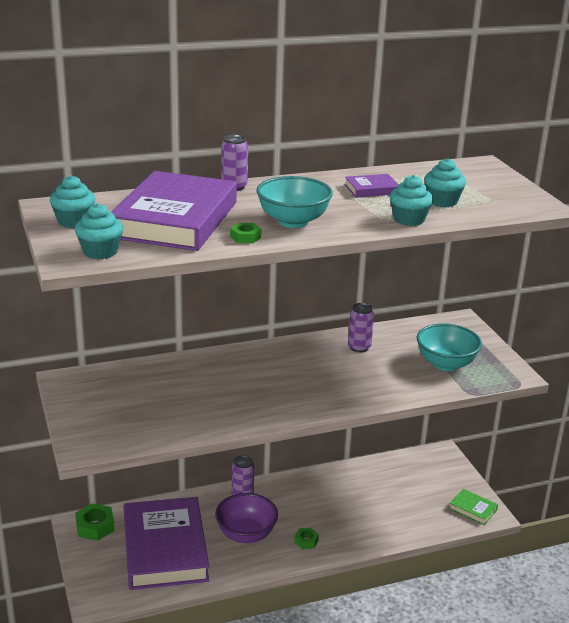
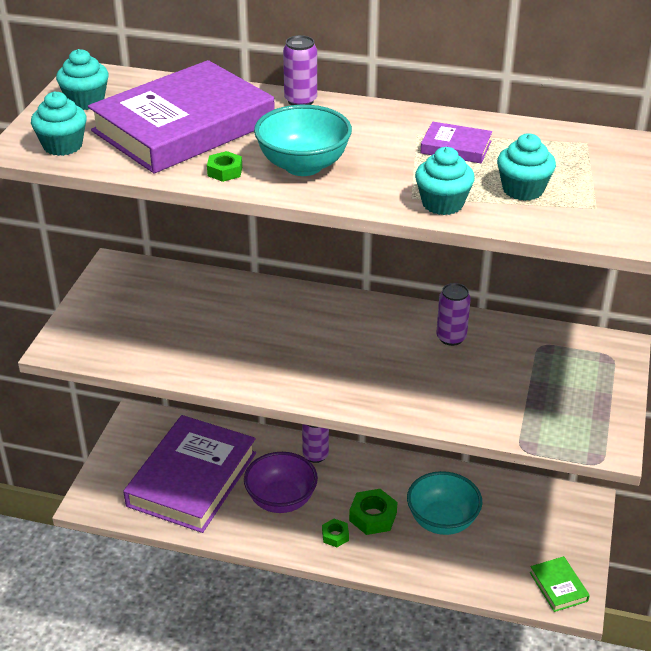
camera: 35 degrees right, 10 degrees up
(95, 526) = (150, 427): green nut -> green nut (373, 516)
(445, 364) = (533, 398): turquoise bowl -> turquoise bowl (442, 521)

